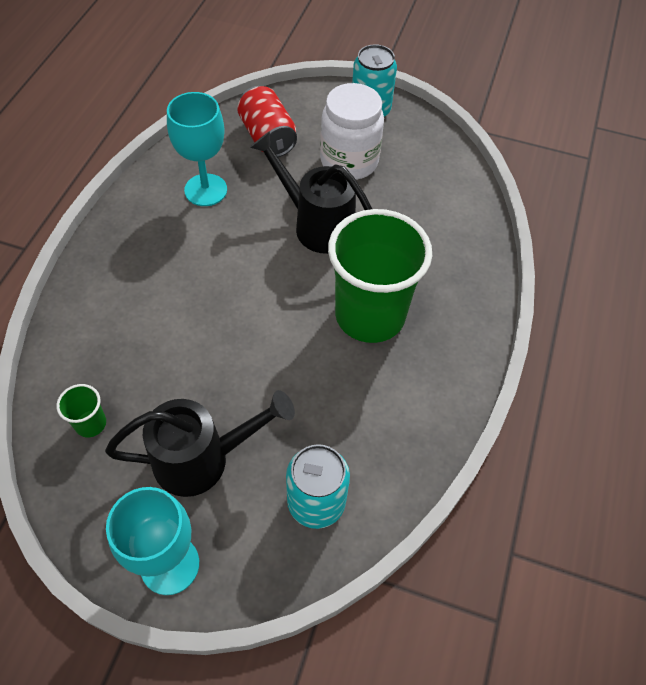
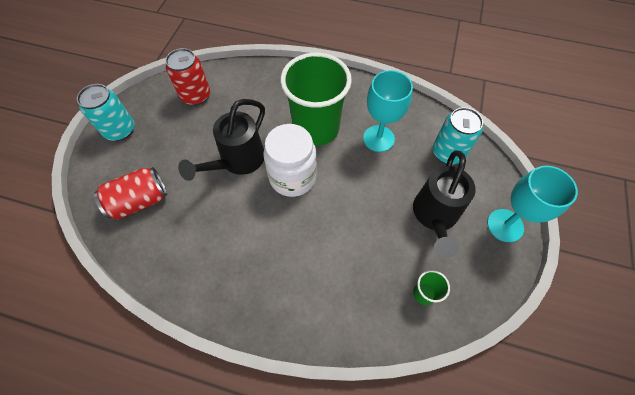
camera: 90 degrees left, 5 degrees up
(202, 459) = (435, 216): black watering can -> black watering can turned 150 degrees counterclockwise
(205, 190) = (197, 243): turquoise goblet -> turquoise goblet (378, 138)
(349, 161) = (175, 143): white jar -> white jar (292, 177)
(428, 177) = (196, 95): none -> red can

